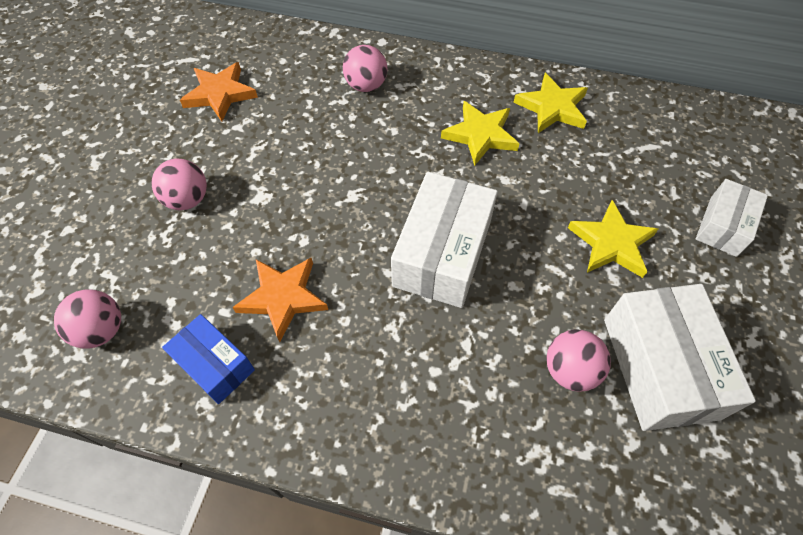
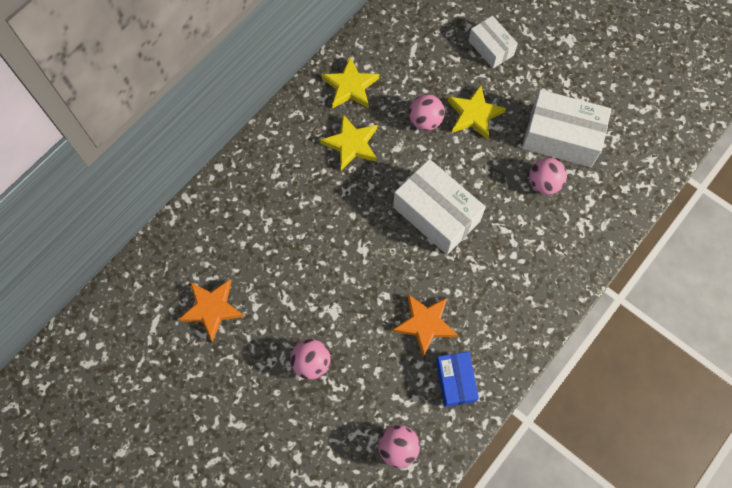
camera: 65 degrees left, 10 degrees up
(214, 365) = (455, 381): blue box -> blue box turned 75 degrees counterclockwise
(366, 86) = (262, 198): pink ball -> pink ball (425, 121)

